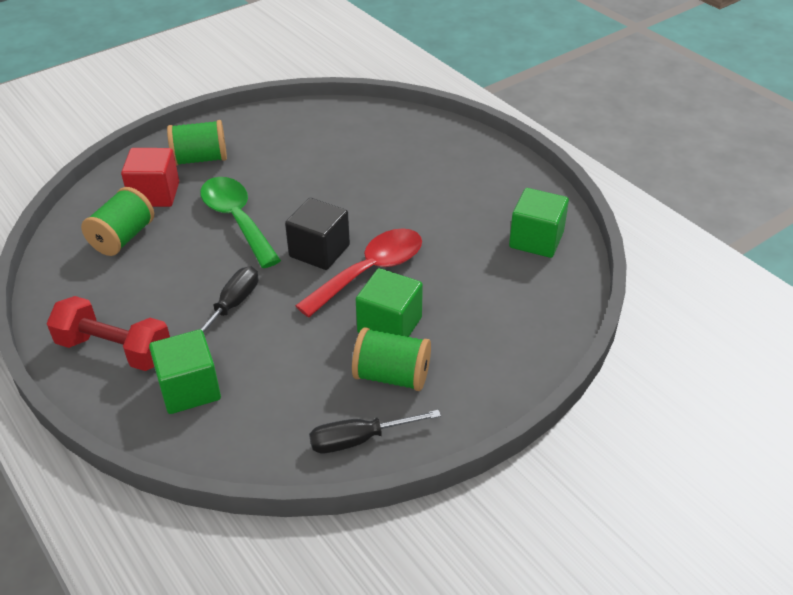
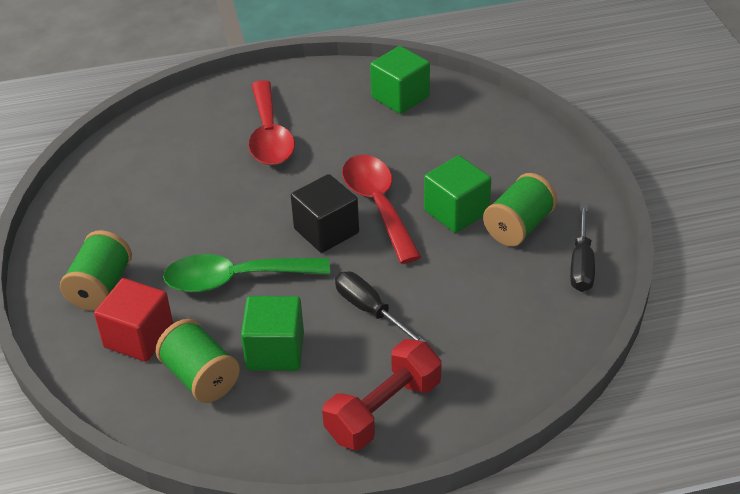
camera: 65 degrees left, 0 degrees up
(189, 389) = (468, 362): green cube -> green cube (275, 351)
(425, 180) = (269, 135): none -> red spoon

